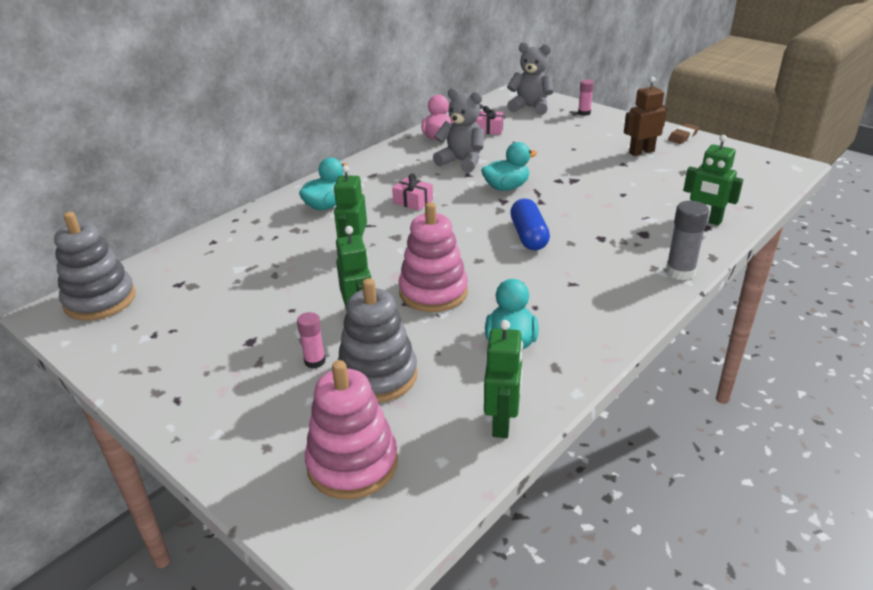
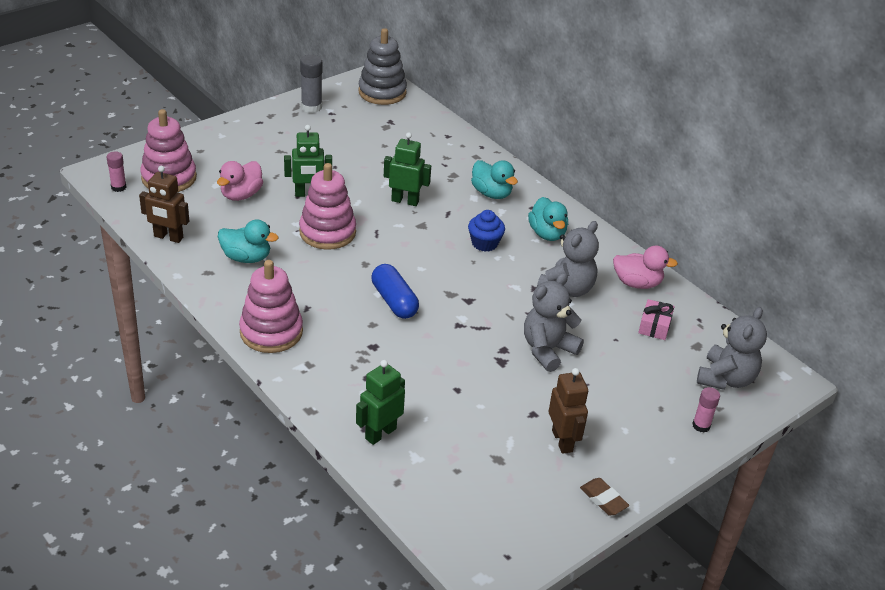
camera: 95 degrees right, 5 degrees up
(315, 361) = (269, 172): pink glue stick -> pink glue stick (118, 187)
(377, 376) = (241, 195): grey stacking toy -> pink duck
(413, 201) = (484, 243): pink gift -> blue cupcake
(502, 422) = (168, 237): green robot -> brown robot
(506, 187) = (497, 308): turquoise duck -> turquoise duck (547, 234)
(529, 236) = (394, 301): blue capsule -> blue capsule turned 60 degrees clockwise
(545, 164) = (548, 350): none -> grey teddy bear
(626, 298) = (271, 332): none -> pink stacking toy
(680, 272) = (295, 378): grey glue stick -> grey glue stick (311, 107)

